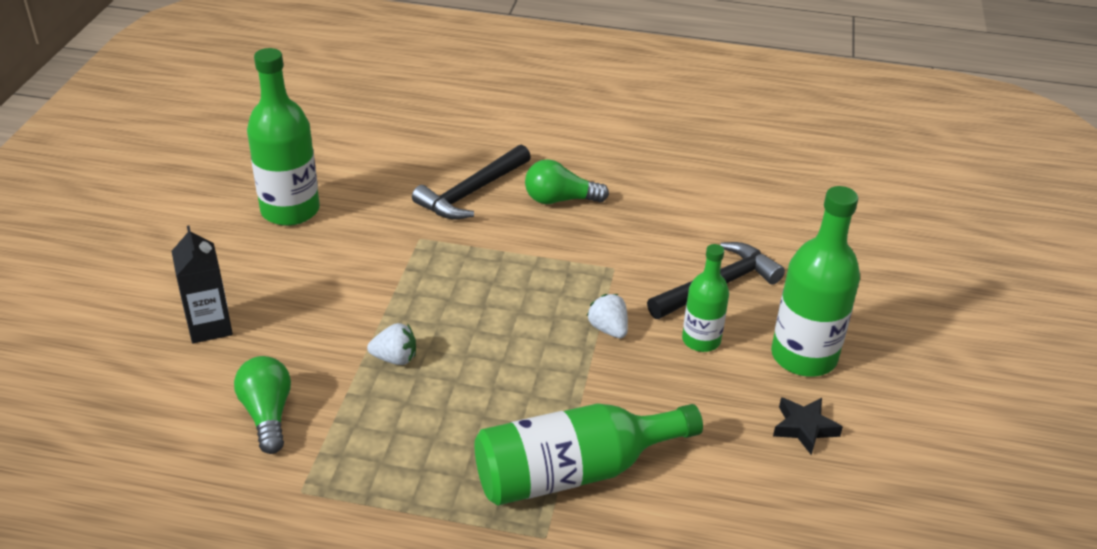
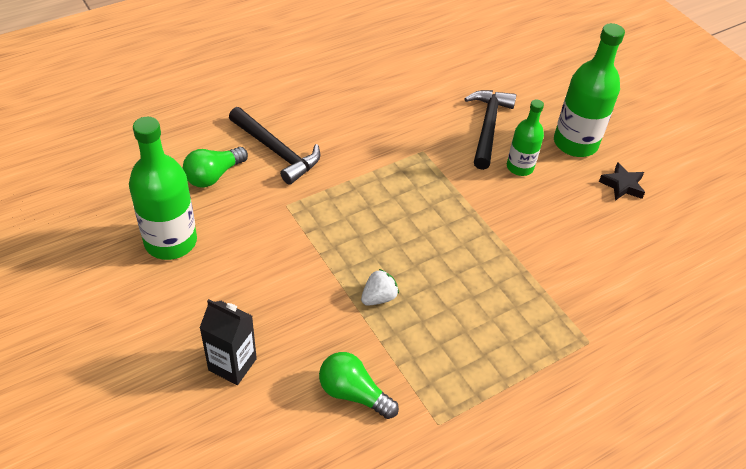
camera: 45 degrees left, 10 degrees up
(472, 192) = (277, 151): black hammer -> black hammer turned 45 degrees counterclockwise
(560, 200) = (336, 123): green light bulb -> green light bulb (214, 175)
(574, 472) = (556, 293): green bottle -> none
(608, 329) = (468, 193): white strawberry -> none

